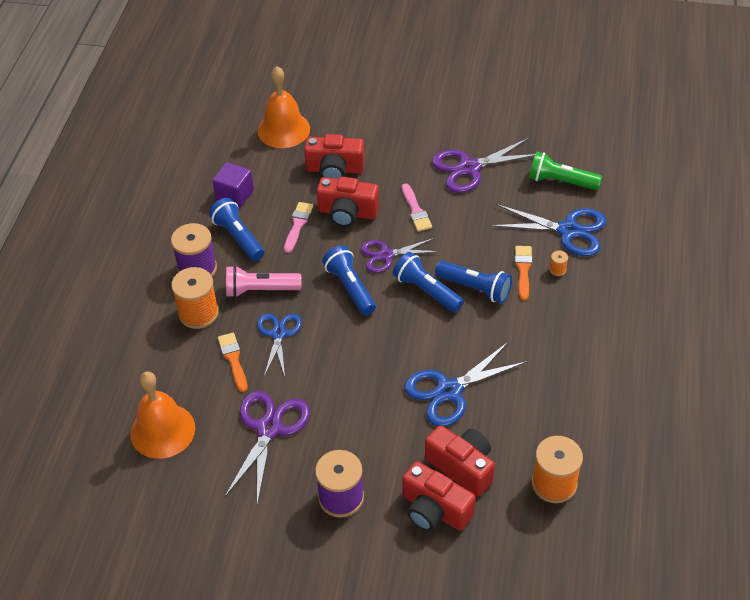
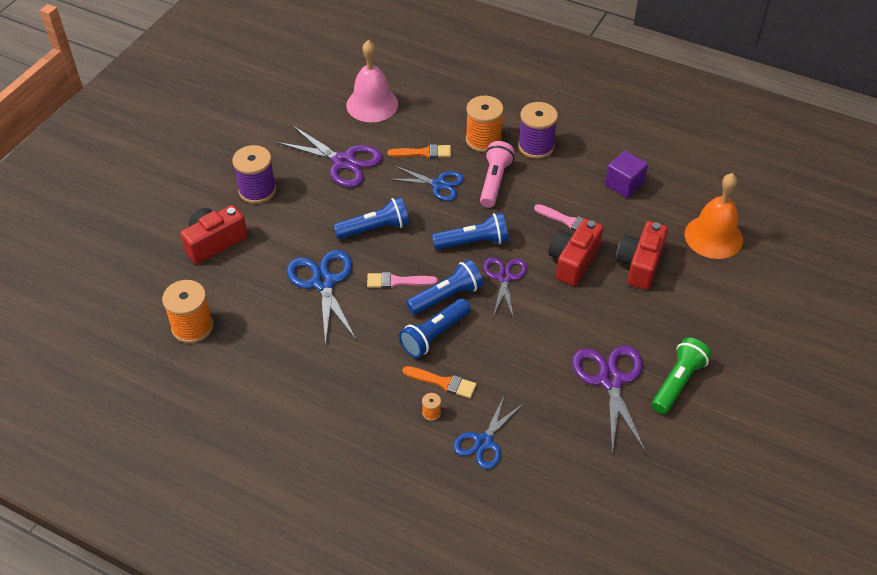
camera: 105 degrees right, 0 degrees up
(162, 430) = (372, 104): orange bell -> pink bell
(238, 237) = (566, 178): blue flashlight -> blue flashlight (375, 228)
(416, 210) = (558, 316): pink brush -> pink brush (397, 281)
(462, 467) = (243, 270): red camera -> none
(560, 181) = (563, 461): green flashlight -> green flashlight (677, 382)
(568, 230) = (483, 442): blue scissors -> blue scissors, size x0.66

